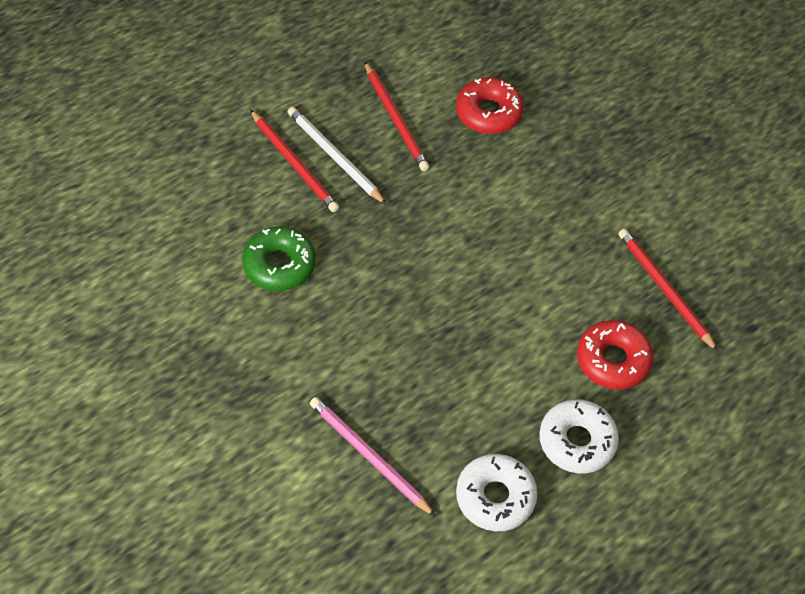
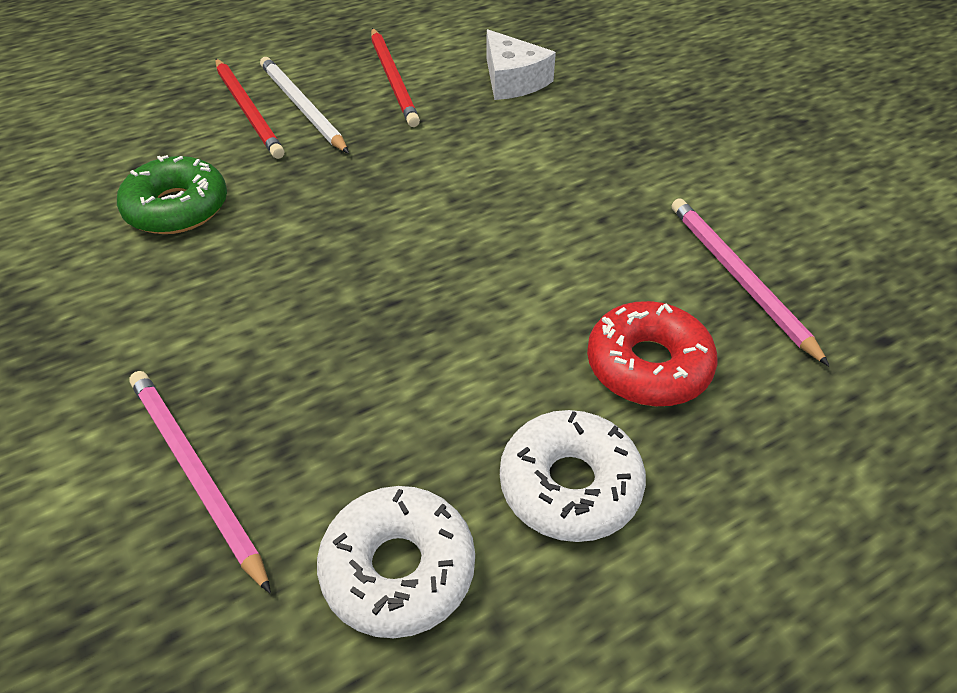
camera: 10 degrees right, 10 degrees down
(488, 112) = (512, 80): red donut -> white cheese
(664, 289) = (739, 278): red pencil -> pink pencil

